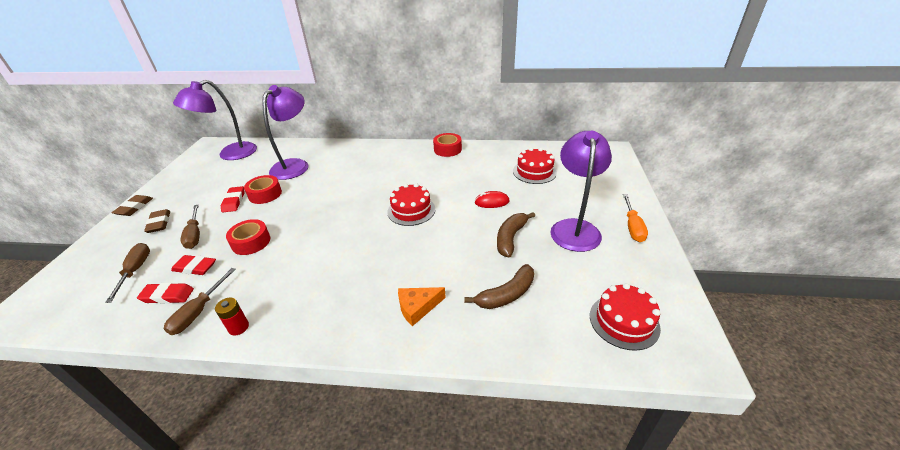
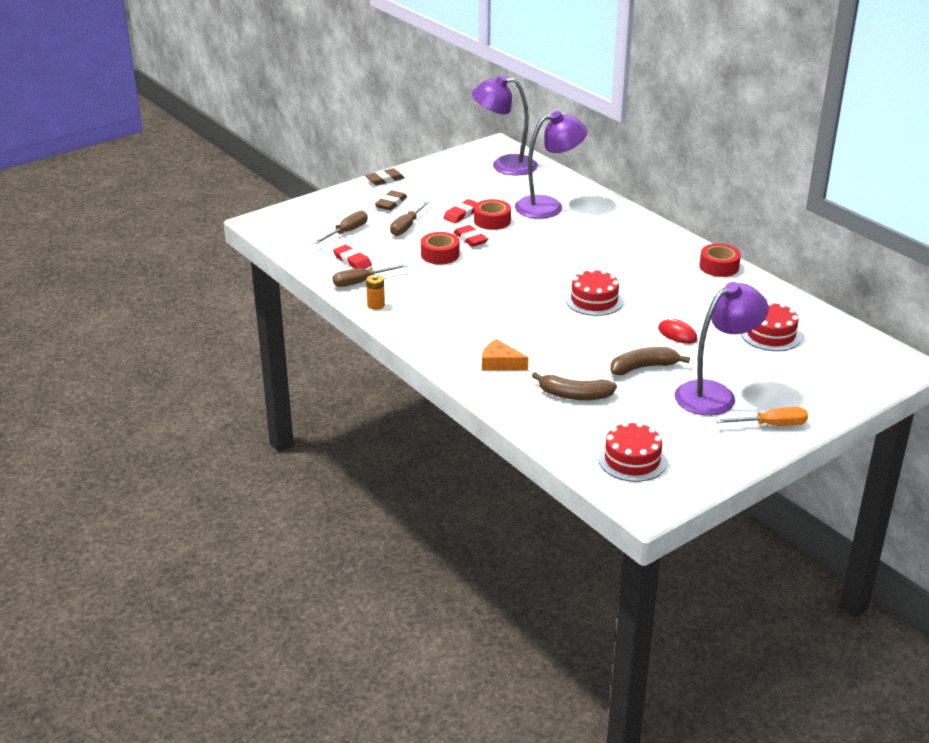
camera: 45 degrees right, 5 degrees down
(195, 267) = (385, 251): red eraser -> red eraser (470, 239)
(238, 327) = (376, 305): red battery -> orange battery
(632, 227) = (771, 425): orange screwdriver -> orange screwdriver turned 150 degrees counterclockwise

